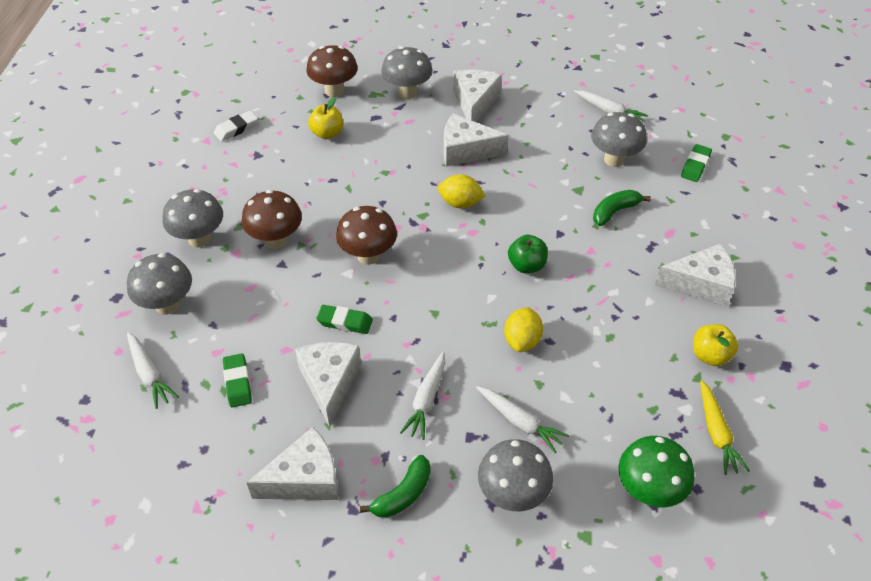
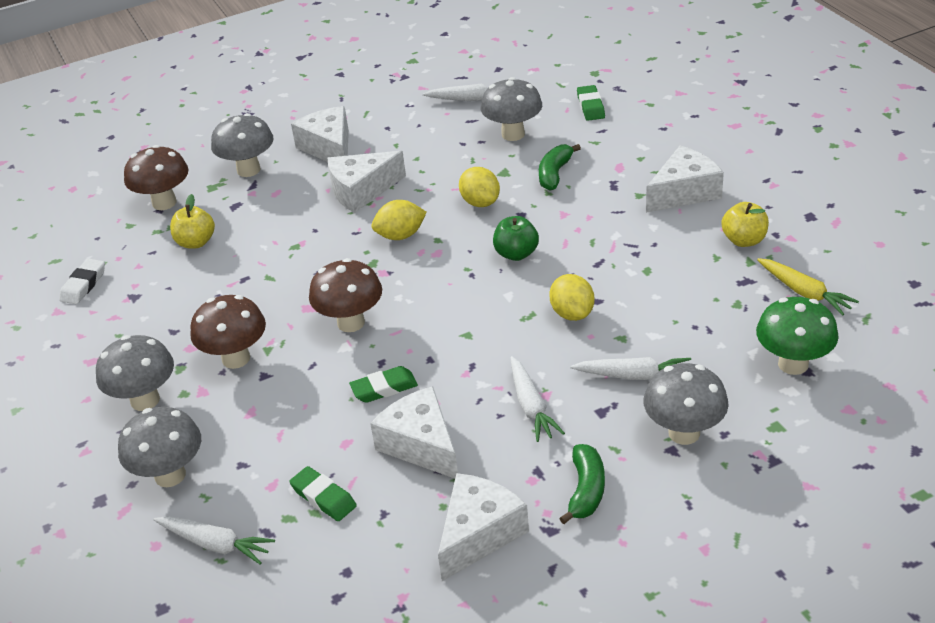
camera: 30 degrees left, 10 degrees down
(539, 206) = (480, 202): none -> yellow lemon

